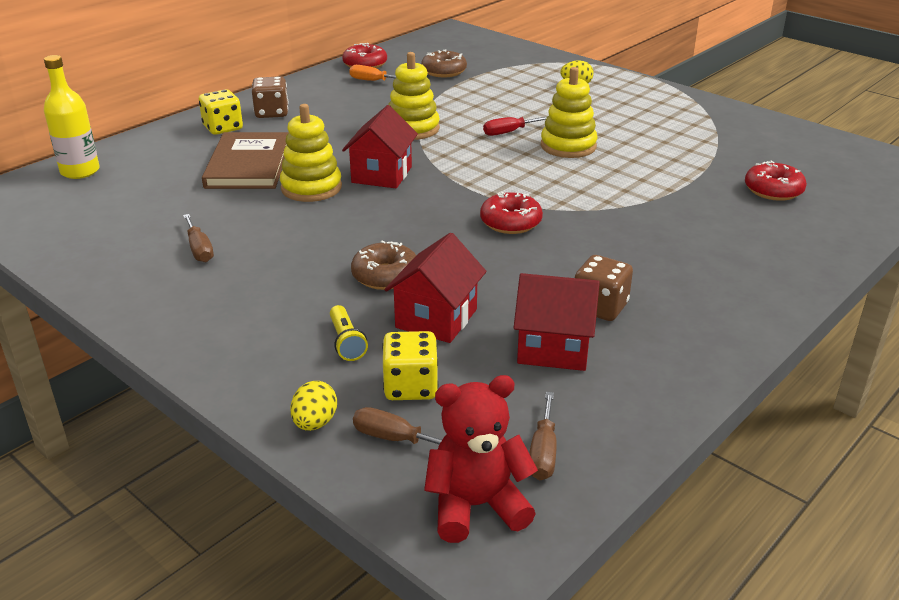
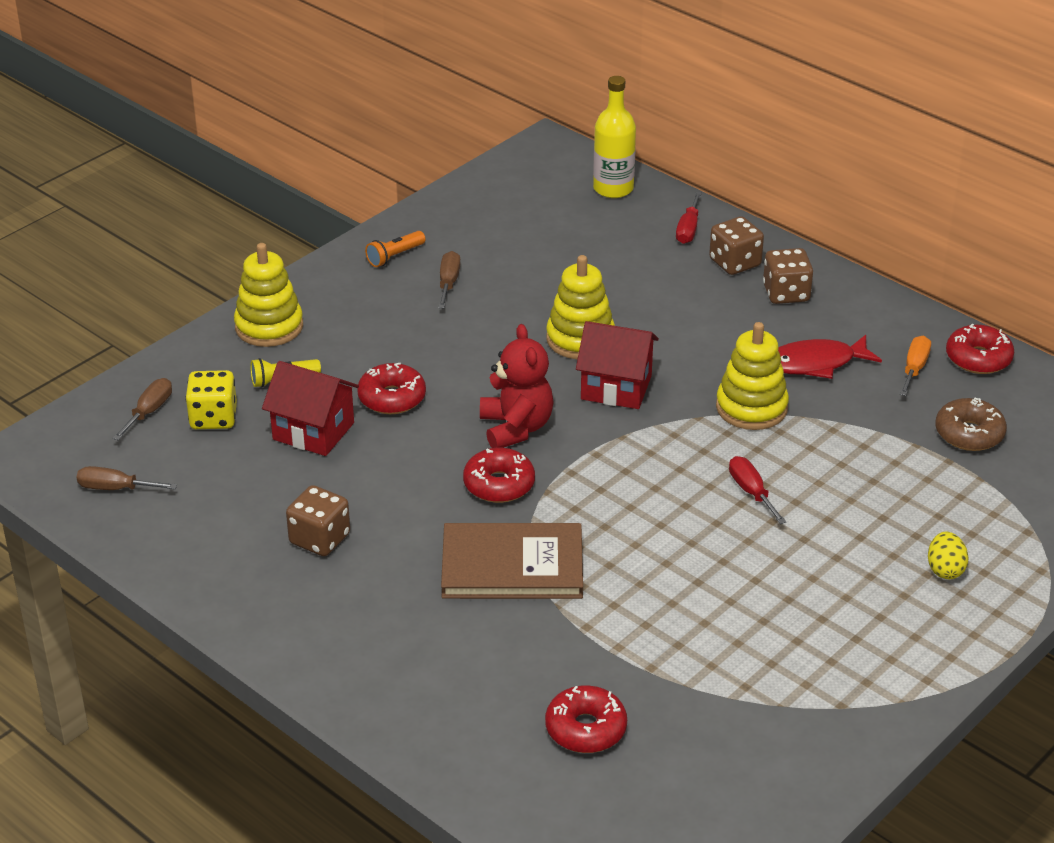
camera: 90 degrees right, 5 degrees up
(137, 281) = (395, 256): none -> orange flashlight
(165, 143) = (688, 229): none -> red screwdriver
(199, 249) = (448, 283): brown screwdriver -> brown screwdriver turned 120 degrees clockwise
(223, 128) = (735, 263): yellow dice -> brown dice
(248, 165) = (635, 291): brown book -> brown book (512, 566)
(315, 423) = (177, 370): yellow egg -> none
(362, 107) = (815, 363): none -> red fish
(385, 276) = (392, 398): brown donut -> red donut
(476, 506) = (66, 452): red teddy bear -> red teddy bear (516, 428)
(553, 348) = (255, 503): red house -> none
(568, 146) = (711, 544): yellow stacking toy -> yellow stacking toy (269, 327)

